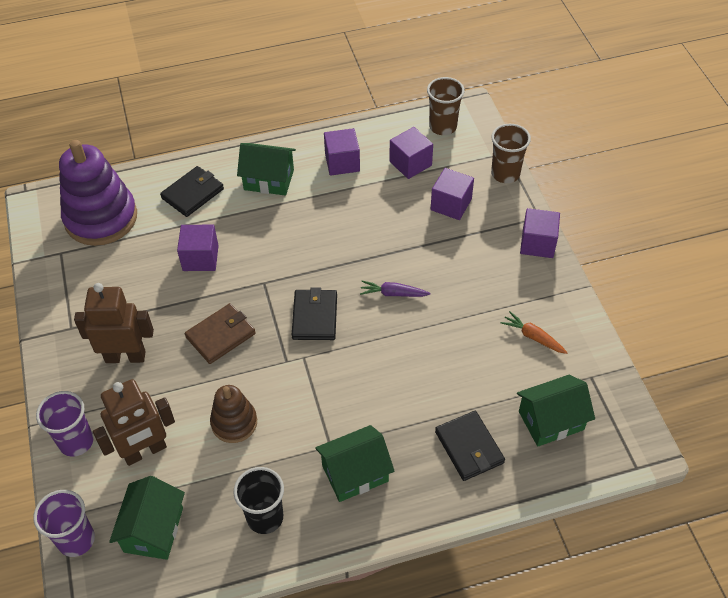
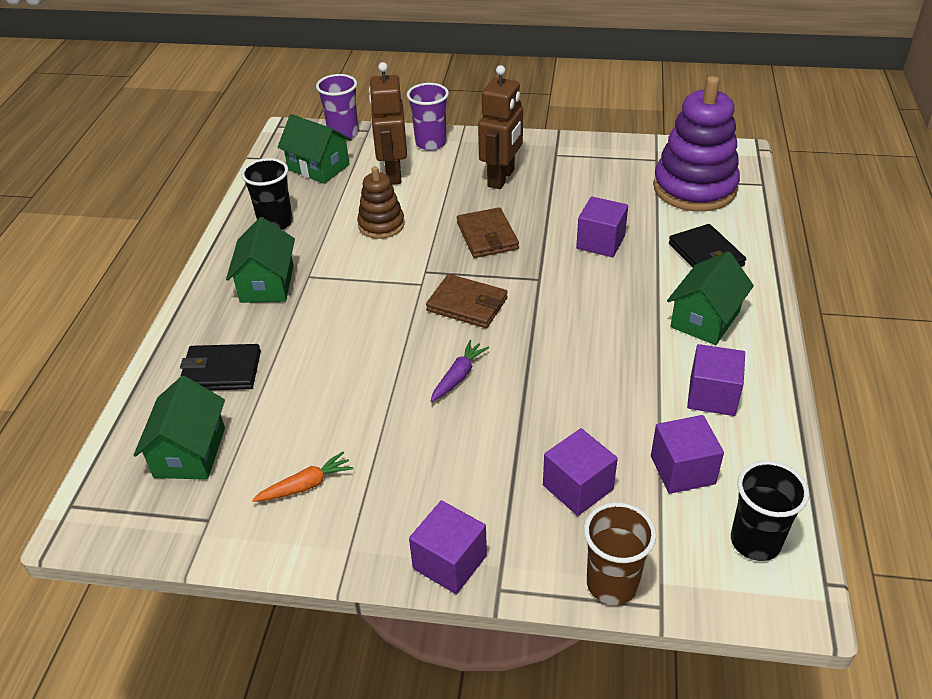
camera: 115 degrees right, 10 degrees down
(314, 317) = (467, 304): black wallet -> brown wallet
(443, 127) = (755, 541): brown cup -> black cup

